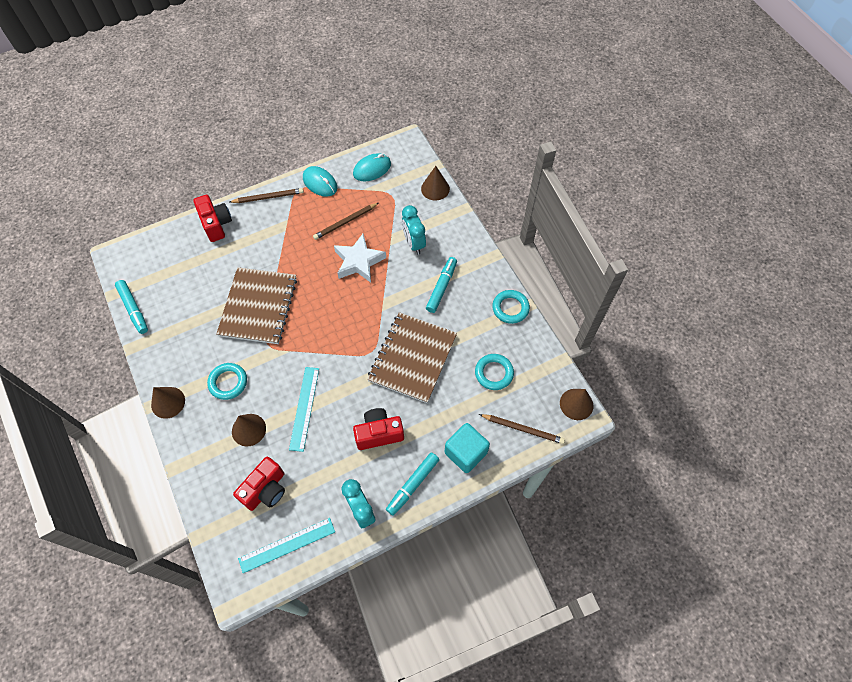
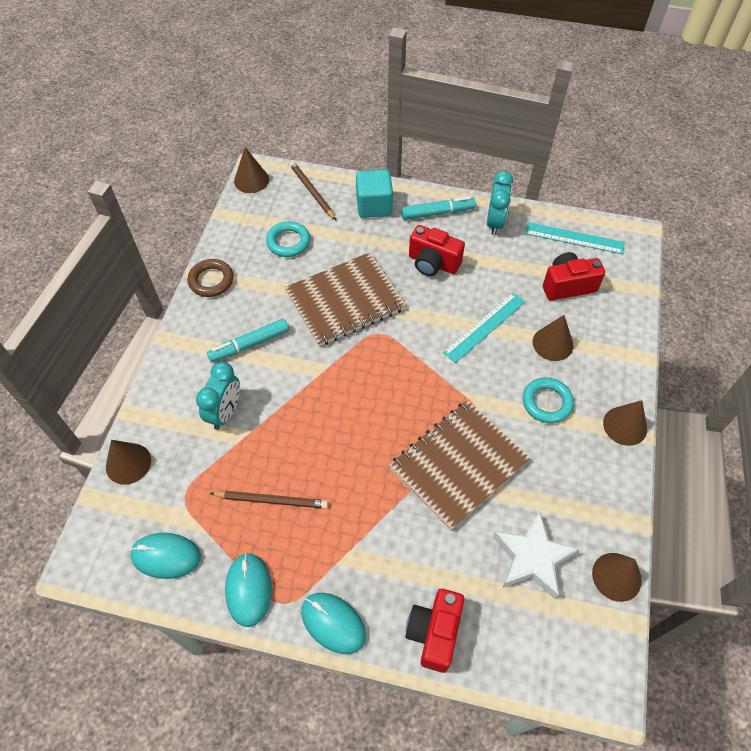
camera: 140 degrees left, 5 degrees down
(133, 309) = (616, 576): turquoise marker -> brown cone
(268, 197) = (333, 623): brown pencil -> turquoise mouse
(359, 261) = (303, 436): white star -> white star (532, 558)
(510, 308) = (211, 280): turquoise ring -> brown ring

